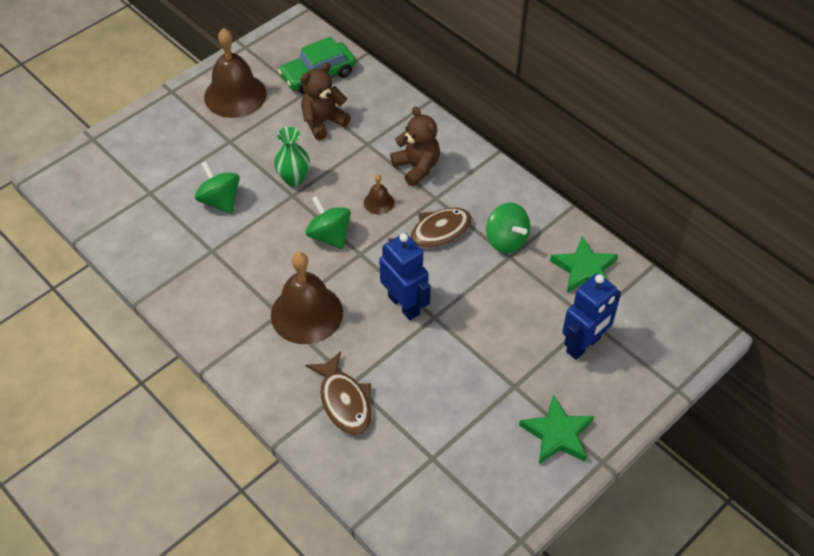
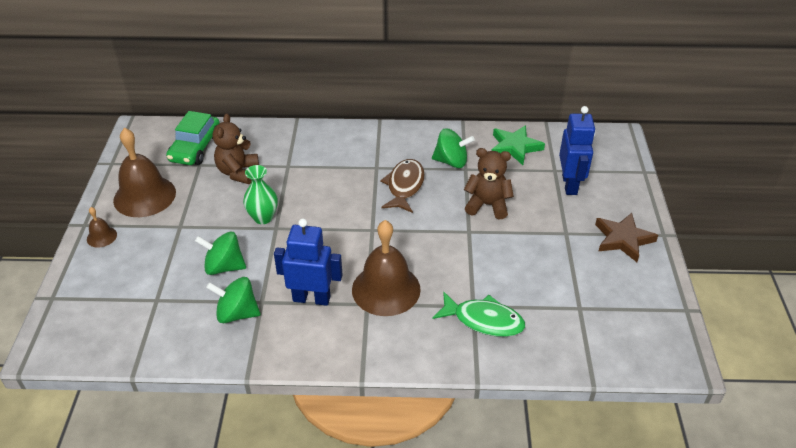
camera: 45 degrees left, 10 degrees down
(329, 235) = (336, 233): green spinning top -> green spinning top (237, 313)
(344, 401) = (484, 320): brown fish -> green fish
(378, 202) = (343, 193): brown bell -> brown bell (101, 237)
(404, 305) = (441, 238): blue robot -> blue robot (311, 298)
(417, 167) = (340, 158): brown teddy bear -> brown teddy bear (487, 205)
(557, 434) = (623, 239): green star -> brown star

